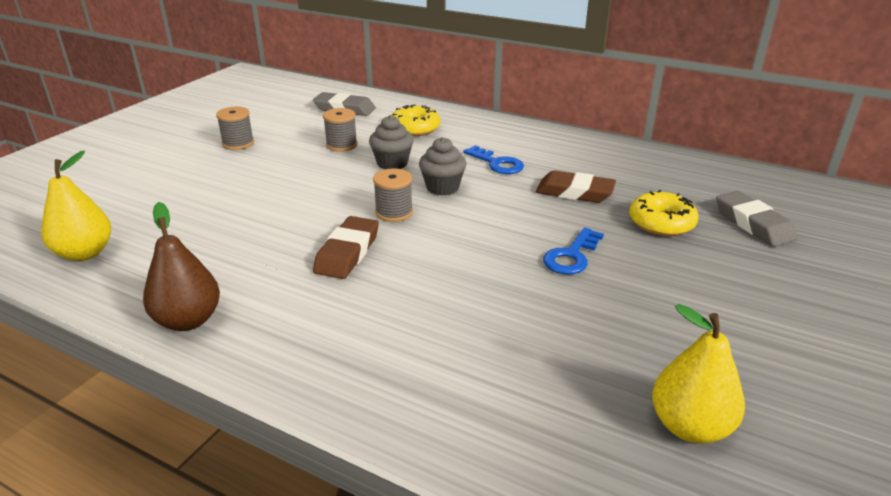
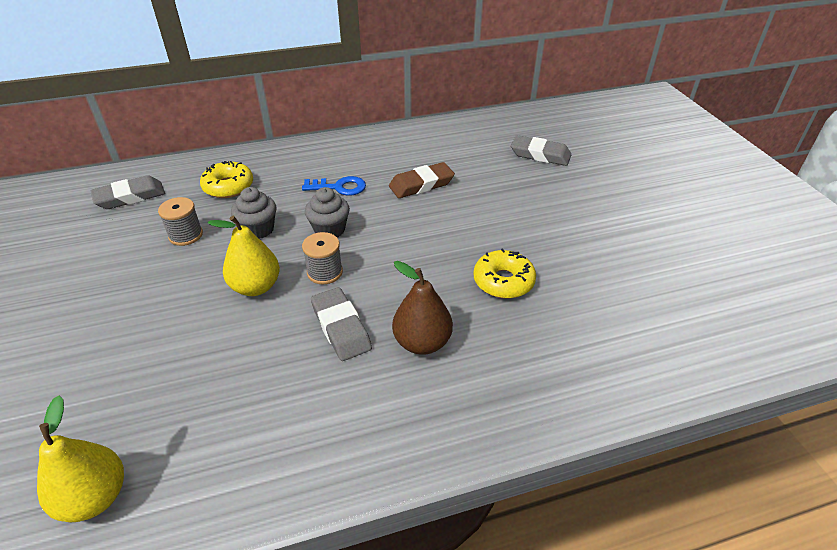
camera: 45 degrees left, 10 degrees up
(188, 320) = (306, 471): brown pear -> brown pear (422, 342)
(238, 143) = (72, 288): grey spool -> none
(347, 252) = (341, 327): brown eraser -> grey eraser
(571, 256) = (482, 235): blue key -> none
(661, 223) = (497, 181): yellow donut -> yellow donut (503, 281)
(689, 426) = (663, 304): yellow pear -> yellow pear (256, 287)

